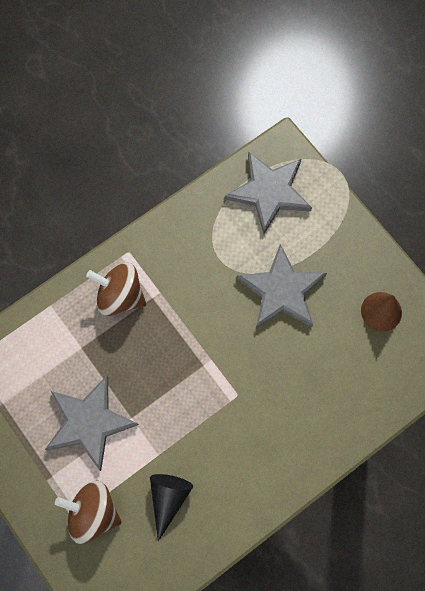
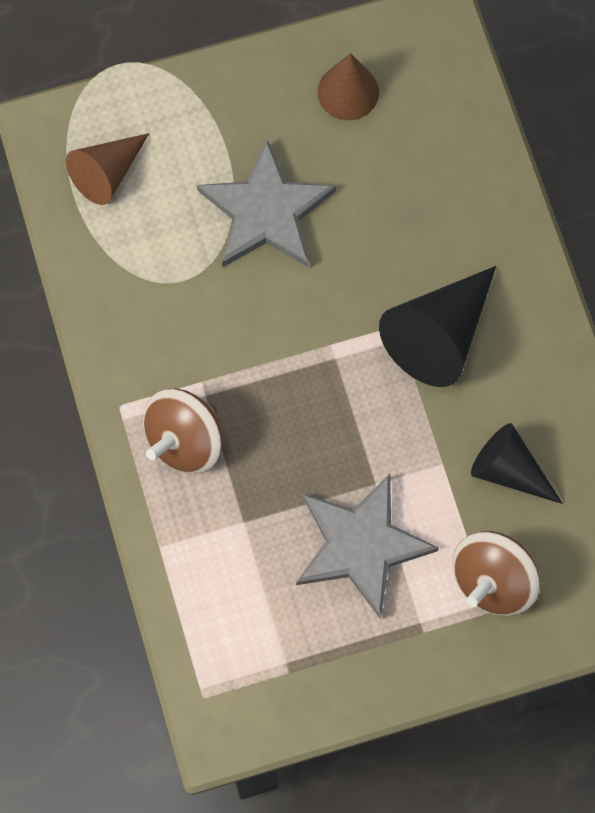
camera: 70 degrees left, 0 degrees up
(242, 424) = (439, 335): none -> black cone
(269, 192) = (107, 173): grey star -> brown cone

